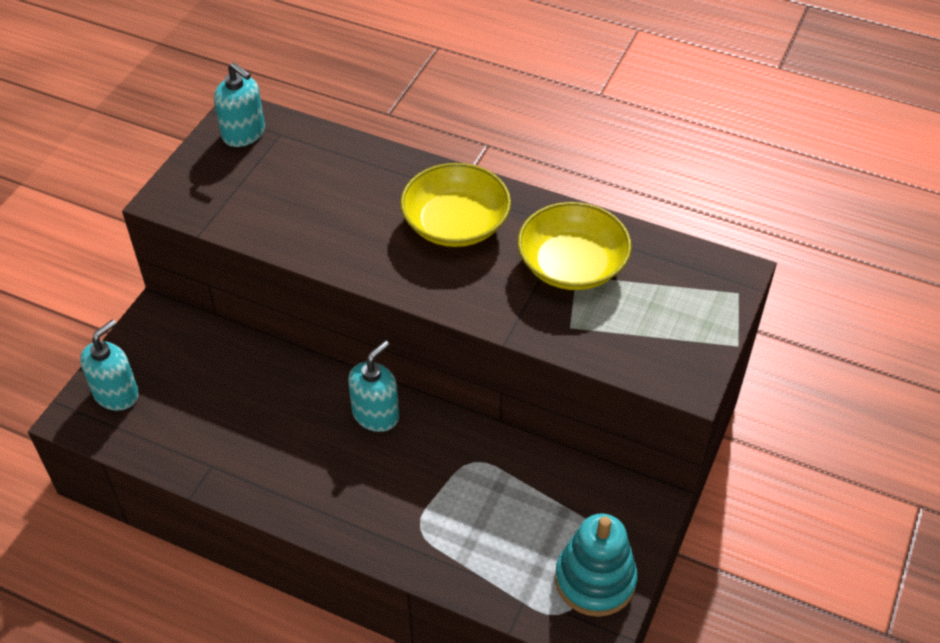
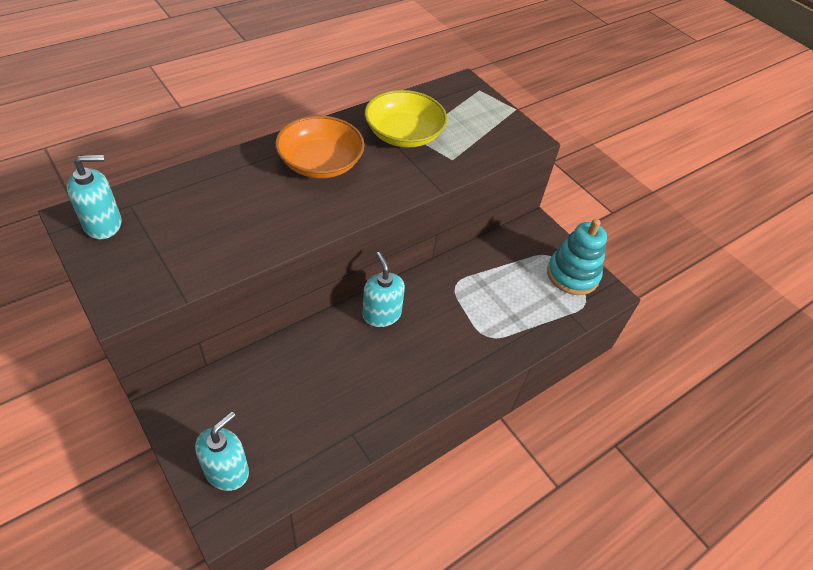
camera: 65 degrees left, 0 degrees up
(116, 394) = (227, 471): turquoise soap dispenser -> turquoise soap dispenser turned 60 degrees clockwise
(455, 223) = (320, 163): yellow bowl -> orange bowl

